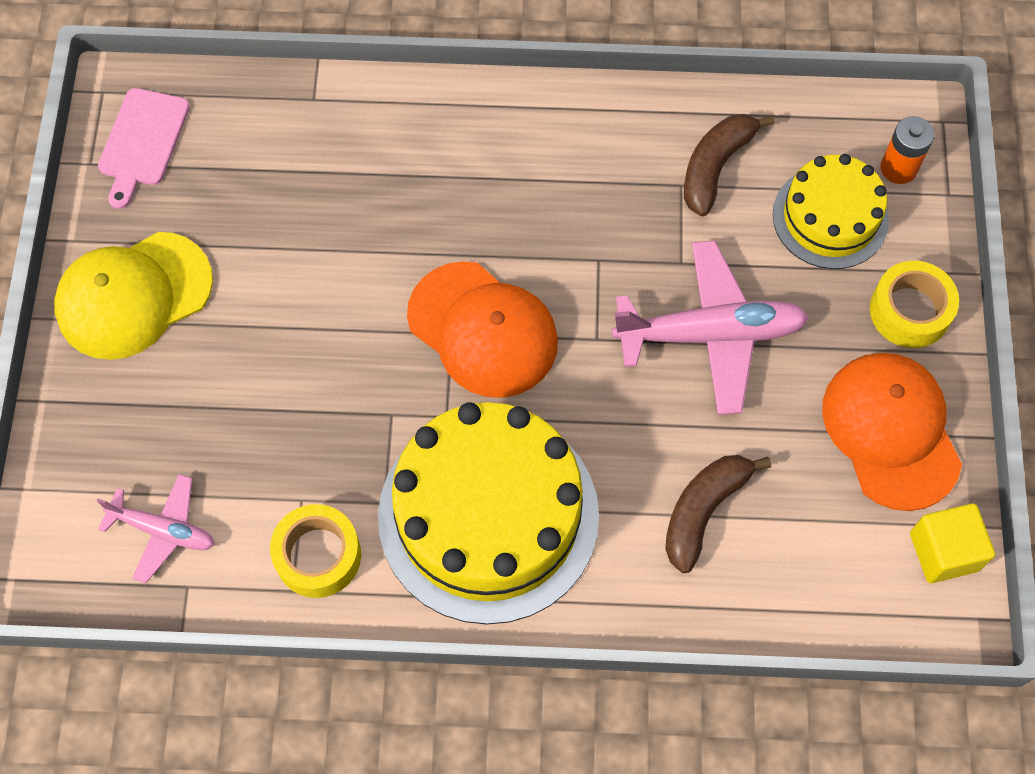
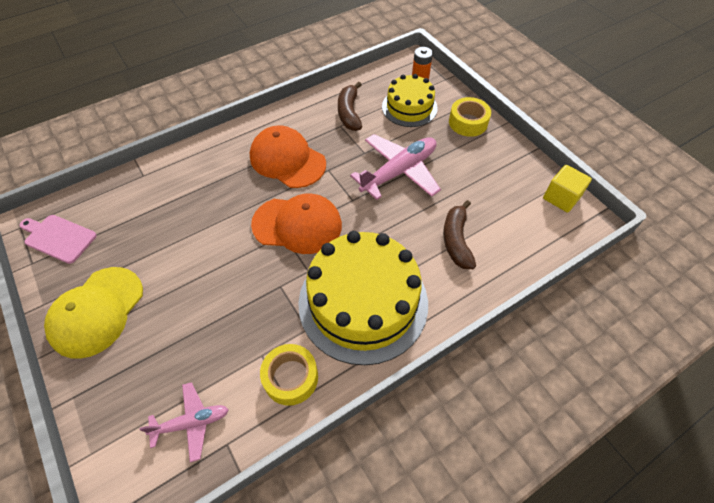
camera: 35 degrees left, 10 degrees down
(143, 142) = (58, 238): pink cutting board -> pink cutting board turned 135 degrees clockwise
(891, 431) = (500, 167): orange cap -> orange cap (287, 160)

